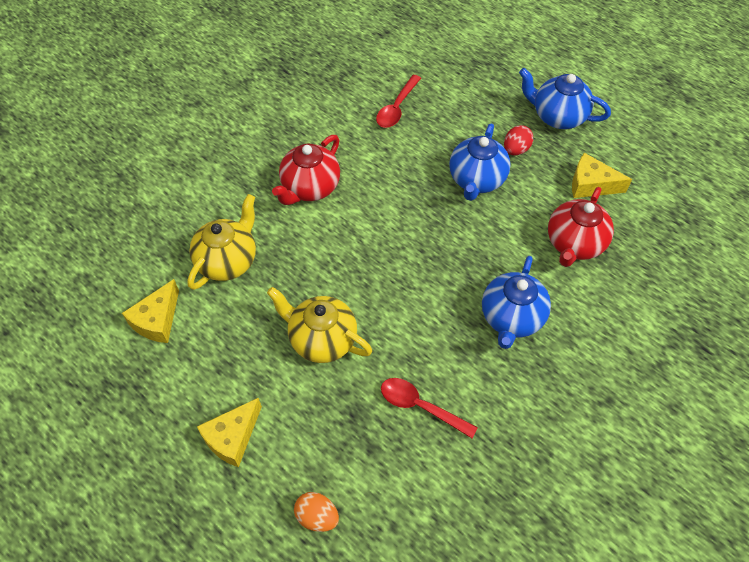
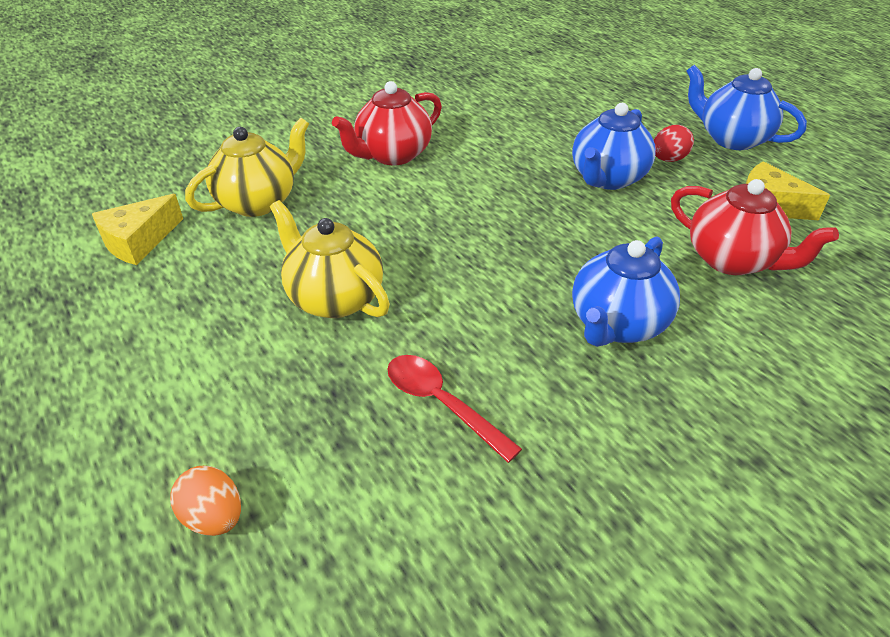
camera: 15 degrees right, 15 degrees down
(232, 437) = (151, 383): yellow cheese -> none
(397, 108) = (527, 106): red spoon -> none
(574, 244) = (732, 260): red teapot -> red teapot turned 90 degrees counterclockwise

